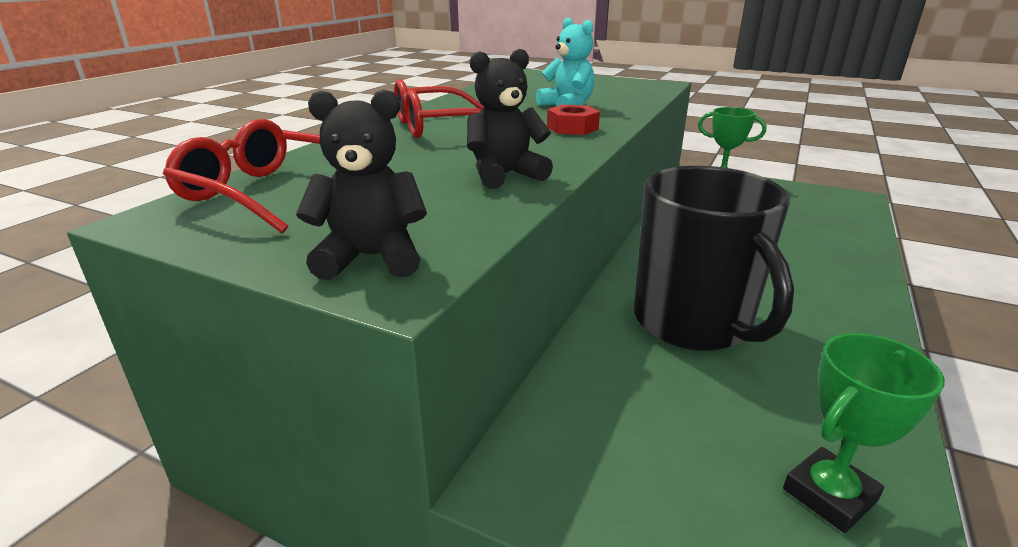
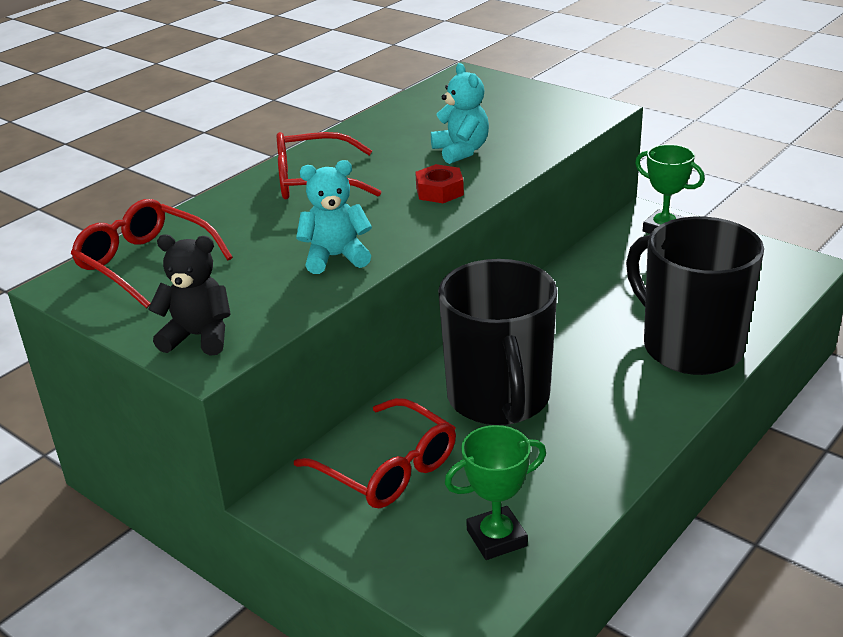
camera: 15 degrees right, 5 degrees up
(505, 175) = (335, 257): black teddy bear -> turquoise teddy bear
(623, 416) = (387, 468): none -> red glasses
(830, 261) = (690, 347): none -> black mug

